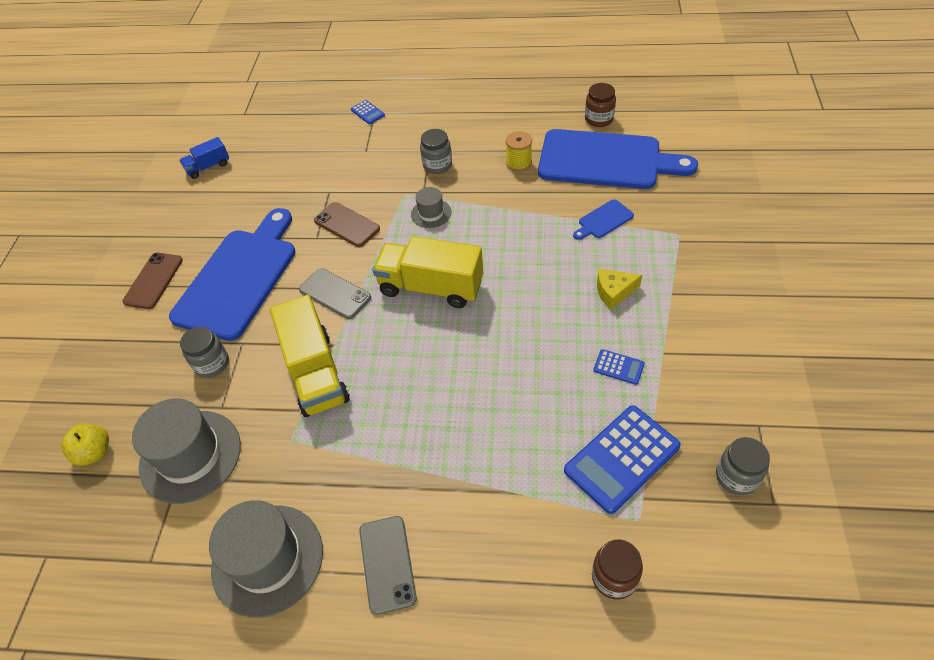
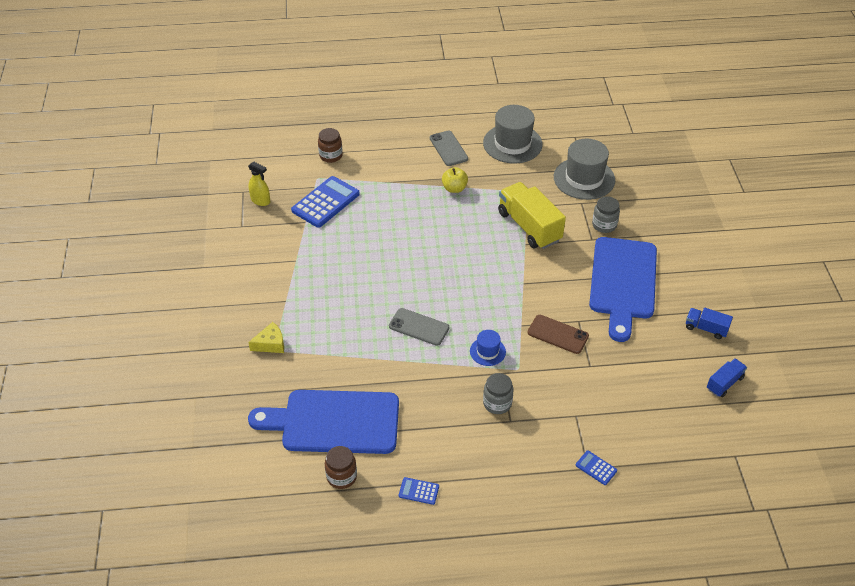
camera: 165 degrees right, 5 degrees down
(94, 452) = (644, 174): yellow apple -> yellow apple (454, 188)
(153, 281) = (690, 274): brown phone -> none
(185, 218) = (706, 328): none -> blue truck
(335, 294) = (541, 278): grey phone -> grey phone (419, 327)
(431, 213) = (487, 351): grey hat -> blue hat
(431, 287) = (468, 289): yellow truck -> none
(519, 163) = (418, 412): yellow spool -> none
(604, 220) = (336, 357): blue cutting board -> none
(614, 292) = (328, 298): yellow cheese -> yellow cheese (270, 344)
(618, 367) = (326, 249): blue calculator -> blue calculator (419, 491)
(736, 476) = (260, 201): grey jar -> yellow spray bottle

